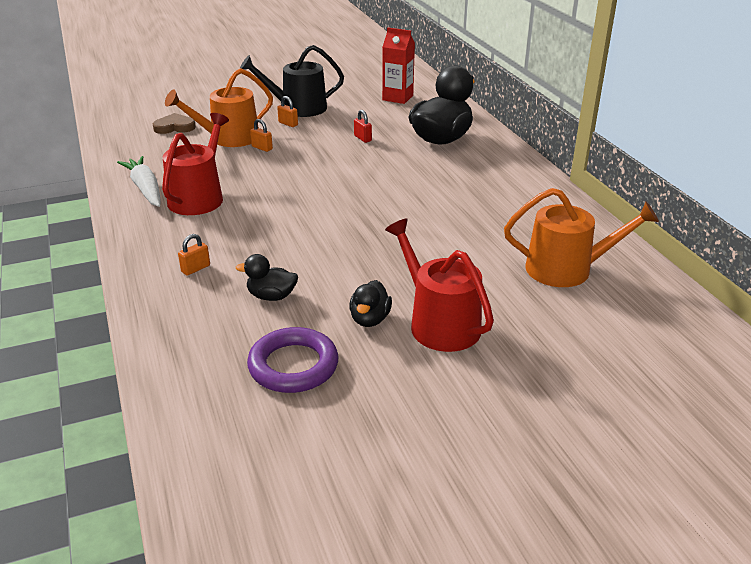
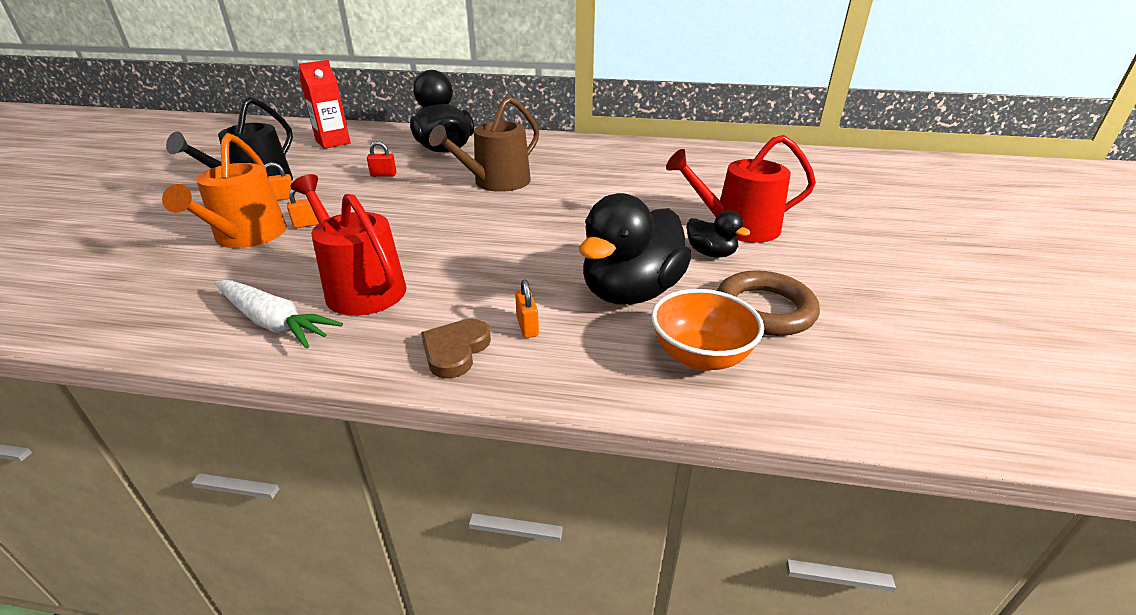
camera: 60 degrees left, 0 degrees up
(145, 189) = (273, 322): white carrot -> white carrot turned 150 degrees counterclockwise
(174, 127) = (139, 264): brown heart -> brown heart (455, 350)
(205, 347) = (700, 356): none -> orange bowl
(271, 296) = (631, 292): black duck -> black duck, size x2.04
(293, 366) = (764, 309): purple ring -> brown ring
(401, 184) = (496, 182): none -> brown watering can
(567, 269) = (697, 167): orange watering can -> none

